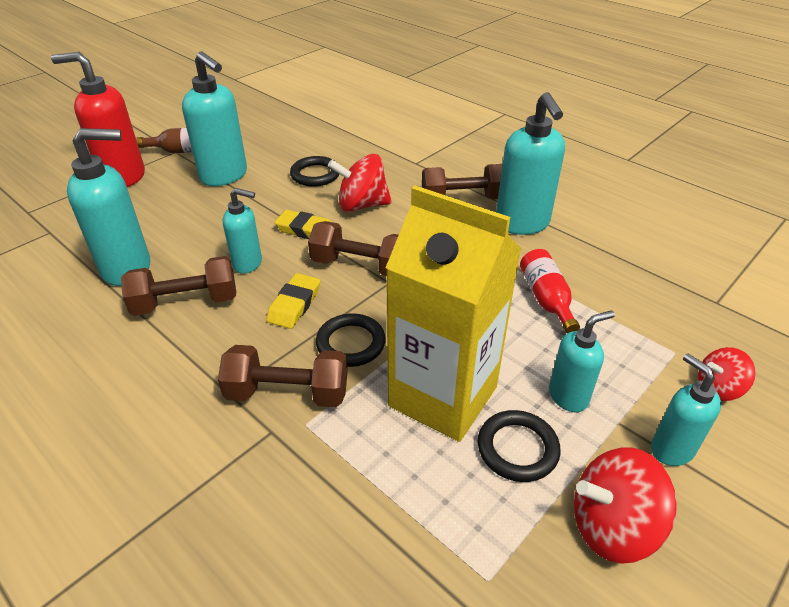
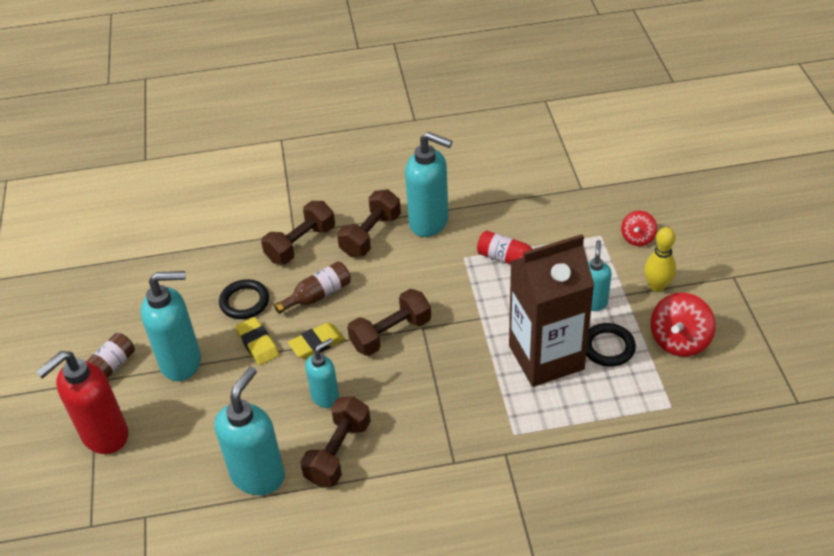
camera: 50 degrees left, 5 degrees up
(287, 393) = (481, 431): brown dumbbell -> brown dumbbell (301, 244)
(294, 304) = (398, 390): yellow eraser -> yellow eraser (257, 344)
(351, 343) = (464, 378): black ring -> none
(362, 205) = (318, 295): red spinning top -> brown bottle
(443, 396) = (546, 357): yellow carton -> brown carton
(671, 449) = (657, 286): turquoise soap dispenser -> yellow bowling pin

